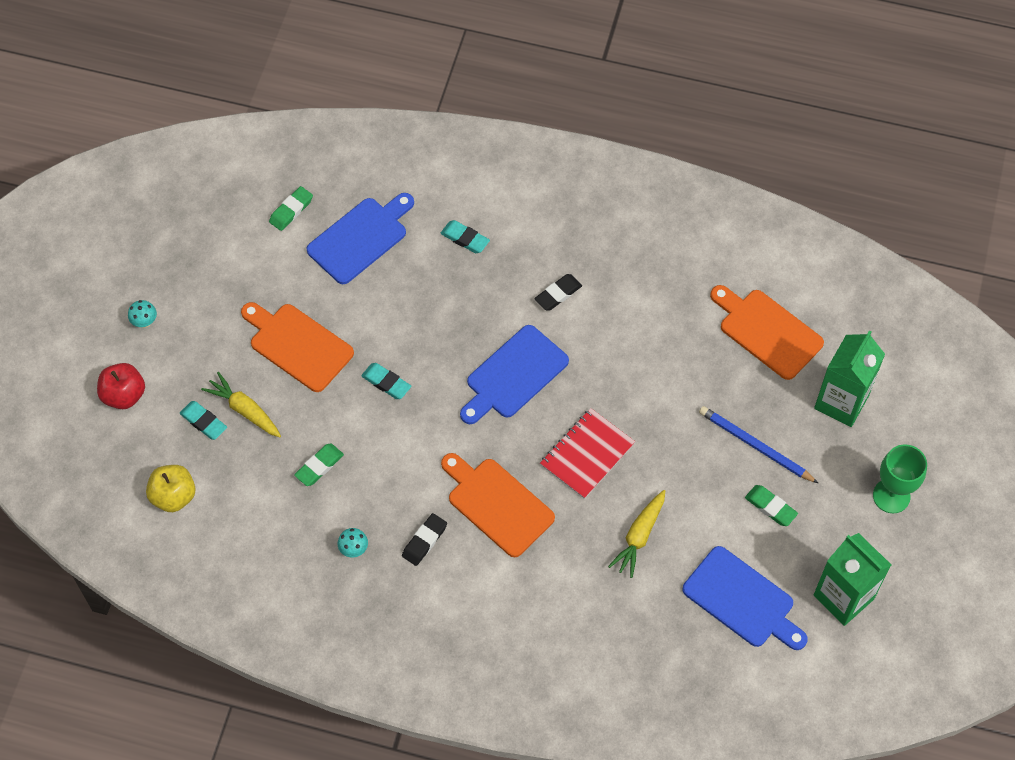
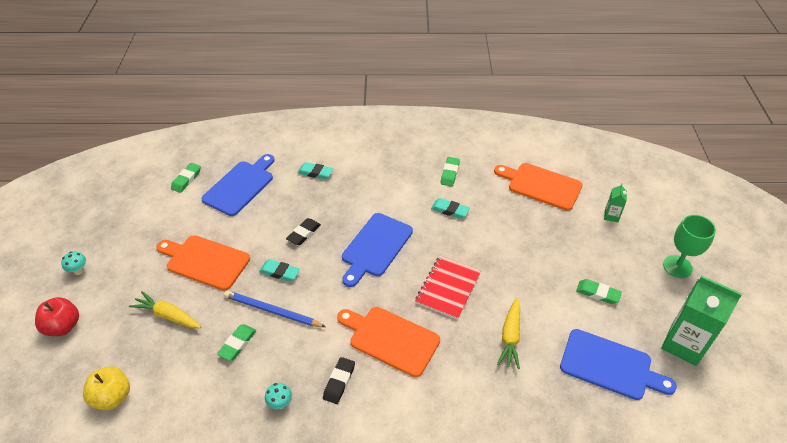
camera: 15 degrees left, 15 degrees down
(204, 422) = (134, 332): turquoise eraser -> turquoise eraser (450, 210)
(558, 294) = (390, 192): black eraser -> black eraser (304, 233)
(648, 282) = (450, 173): none -> green eraser
(755, 446) = (567, 255): blue pencil -> blue pencil (272, 311)
(841, 402) = (611, 216): green carton -> green carton, size x0.47

